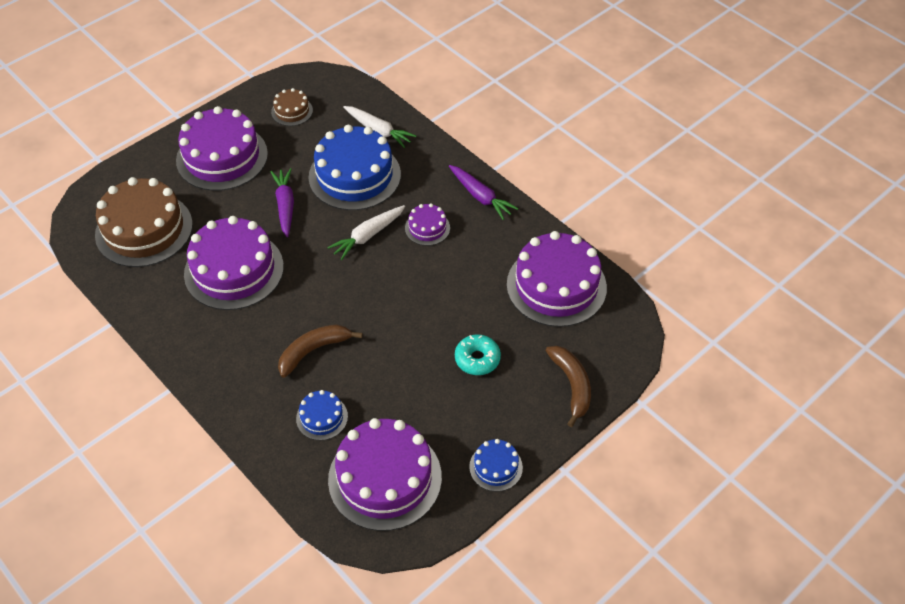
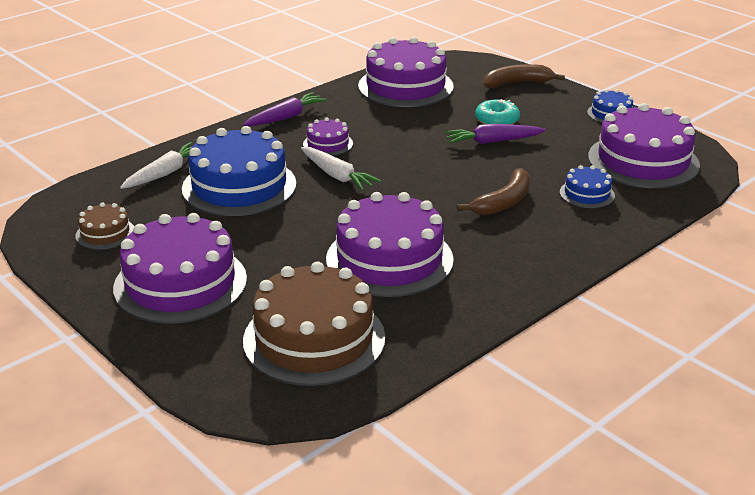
camera: 90 degrees left, 20 degrees down
(285, 206) = (283, 229): purple carrot -> purple carrot (492, 141)
(313, 351) = (504, 202): brown banana -> brown banana turned 105 degrees counterclockwise

